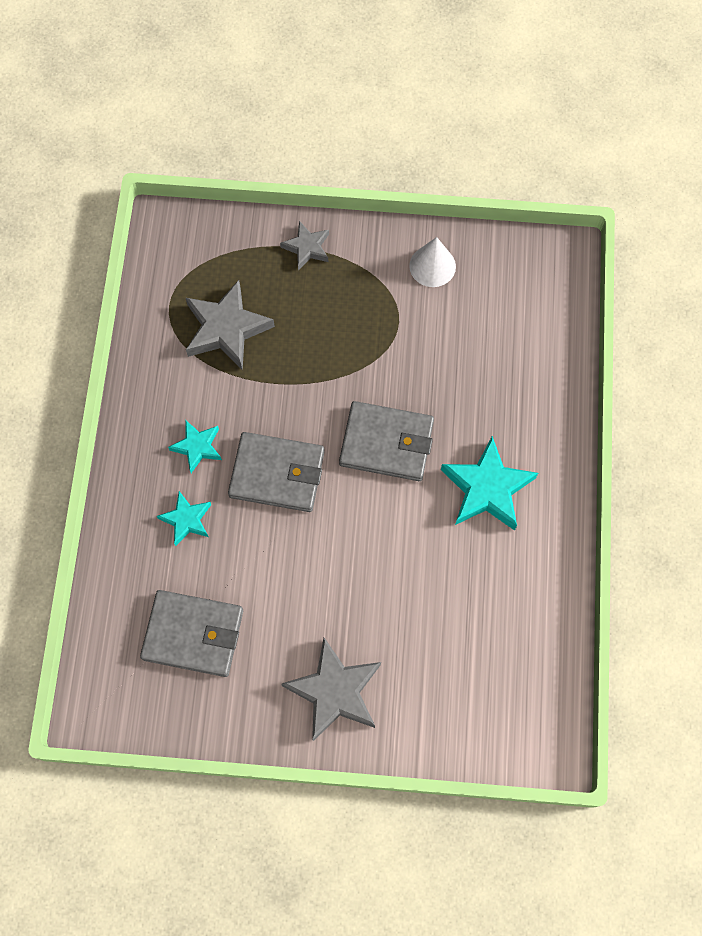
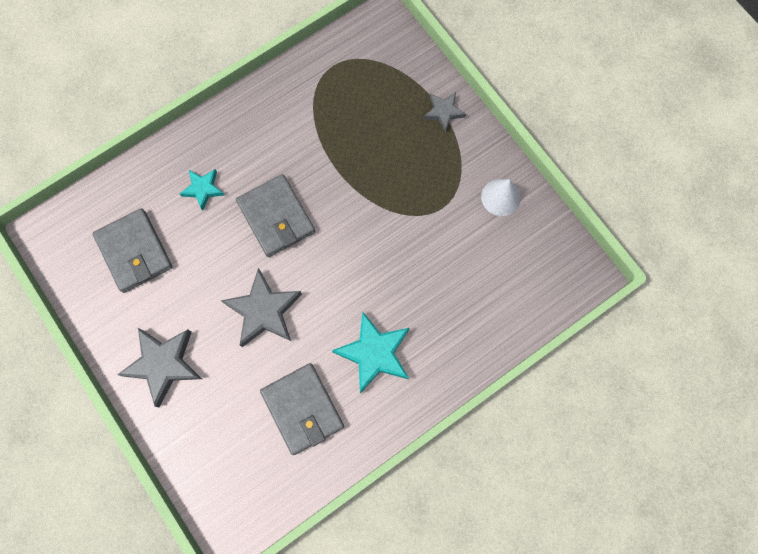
camera: 50 degrees right, 5 degrees up
(197, 447) = (254, 157): turquoise star -> none
(226, 328) = (346, 110): grey star -> grey star (264, 311)
(386, 443) = (352, 266): grey wallet -> grey wallet (302, 409)

